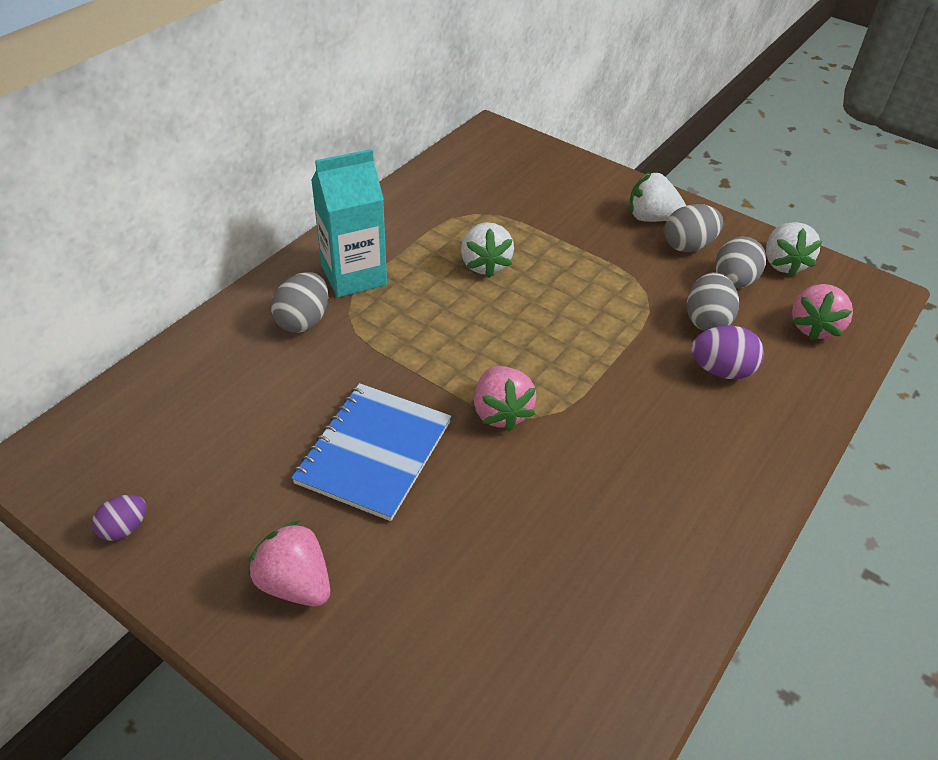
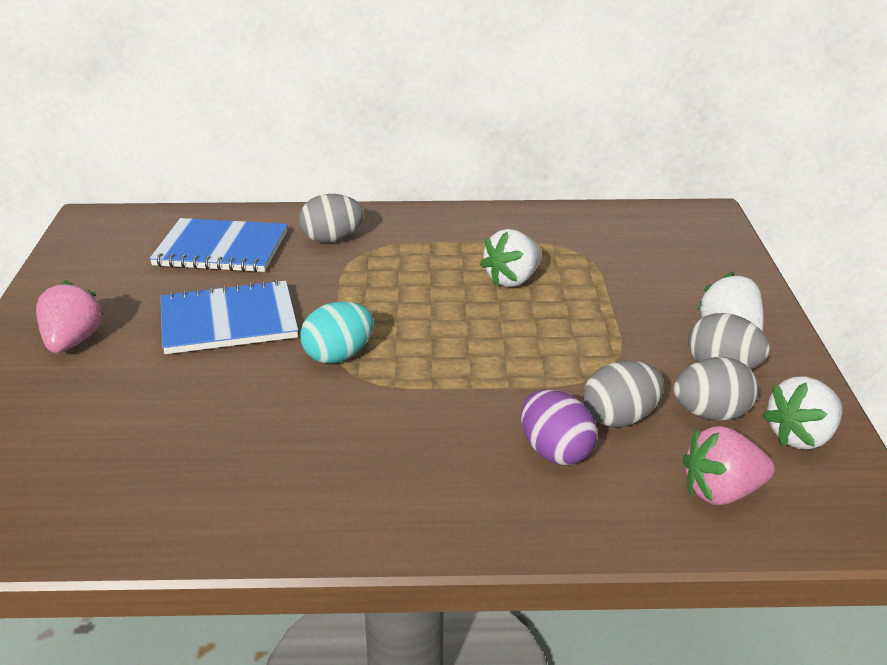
camera: 55 degrees right, 15 degrees down
(124, 528) = (65, 267): purple egg -> none
(232, 396) = (221, 249): none -> blue notebook
(354, 275) = (411, 236): turquoise carton -> none
(501, 412) = (338, 356): pink strawberry -> turquoise egg

